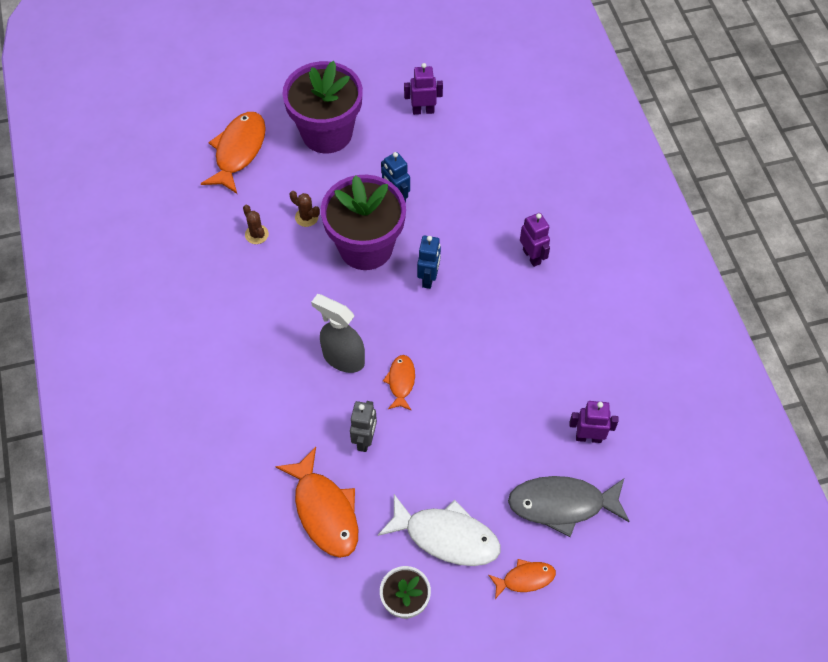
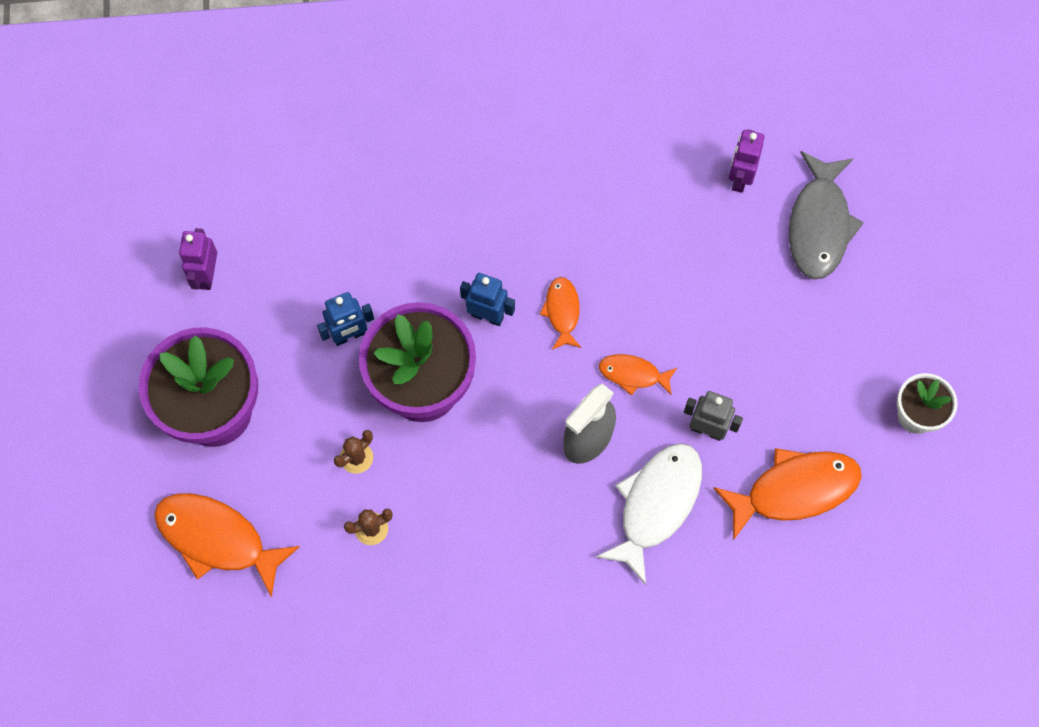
camera: 80 degrees left, 10 degrees up
(446, 536) = (843, 357): white fish -> white fish (656, 505)
(525, 578) = (902, 282): orange fish -> orange fish (562, 312)
(532, 256) = (478, 186): purple robot -> none

